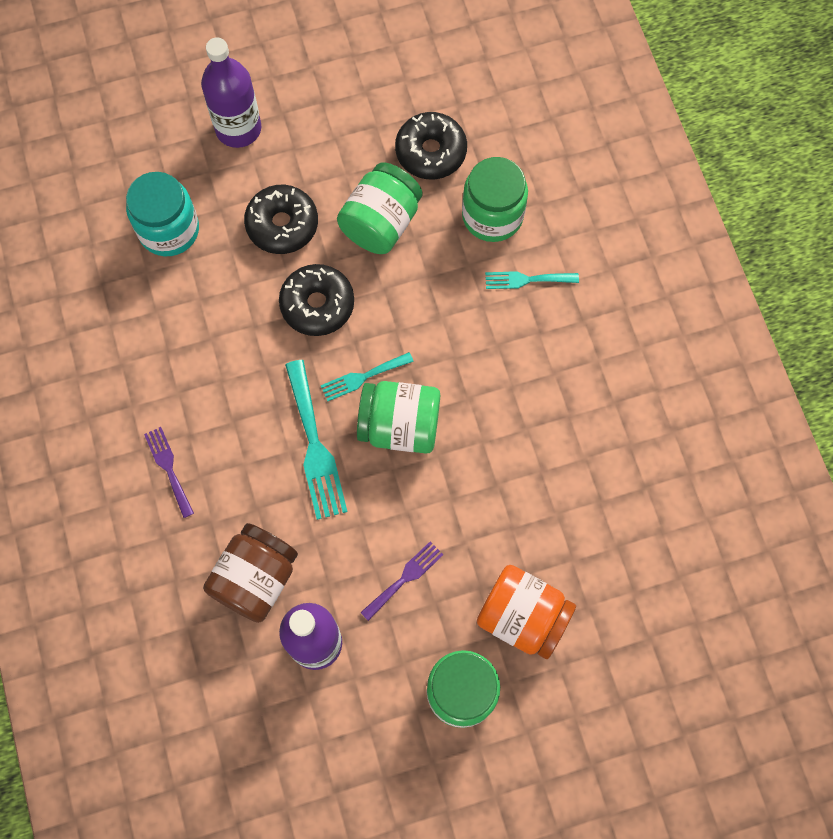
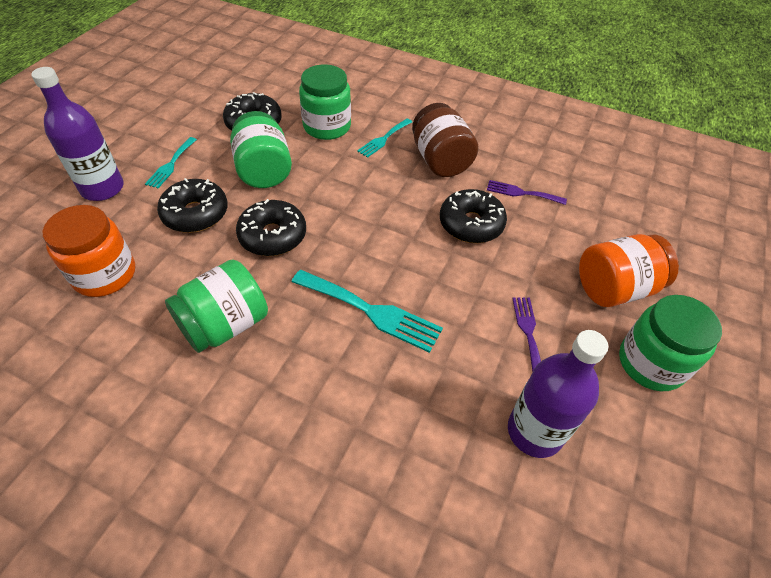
camera: 50 degrees left, 20 degrees down
(168, 468) = (278, 423): purple fork -> purple fork (522, 193)
(169, 230) = (105, 274): turquoise jar -> orange jar
(255, 579) = (439, 433): brown jar -> brown jar (440, 160)
(363, 377) = (352, 249): turquoise fork -> turquoise fork (171, 164)
(400, 426) = (409, 255): green jar -> green jar (225, 325)
(486, 446) = (471, 224): none -> black donut

